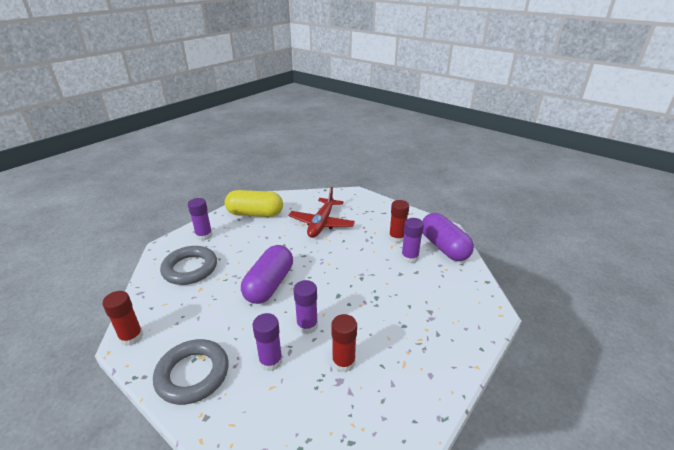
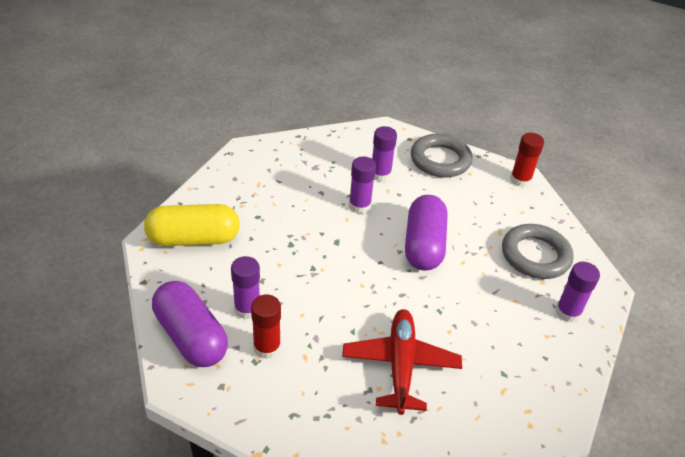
camera: 165 degrees right, 10 degrees up
(255, 214) = (527, 375): yellow capsule -> yellow capsule (194, 239)
(343, 362) = (314, 179): red glue stick -> none

